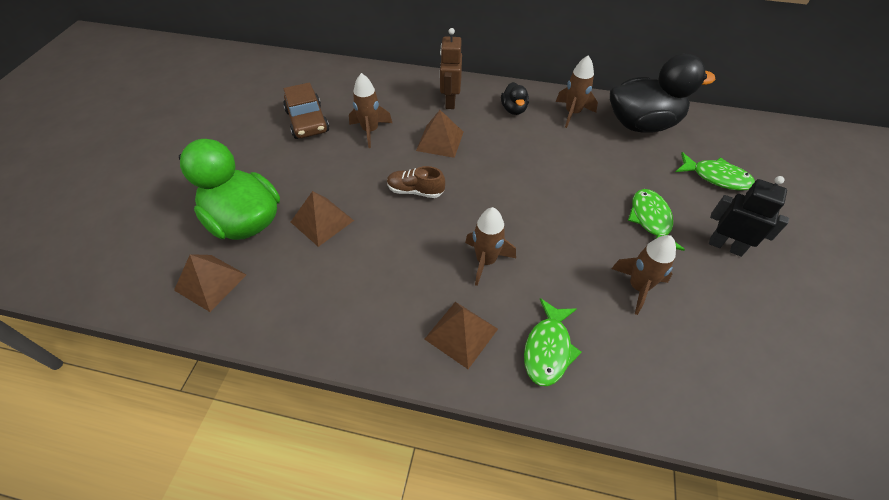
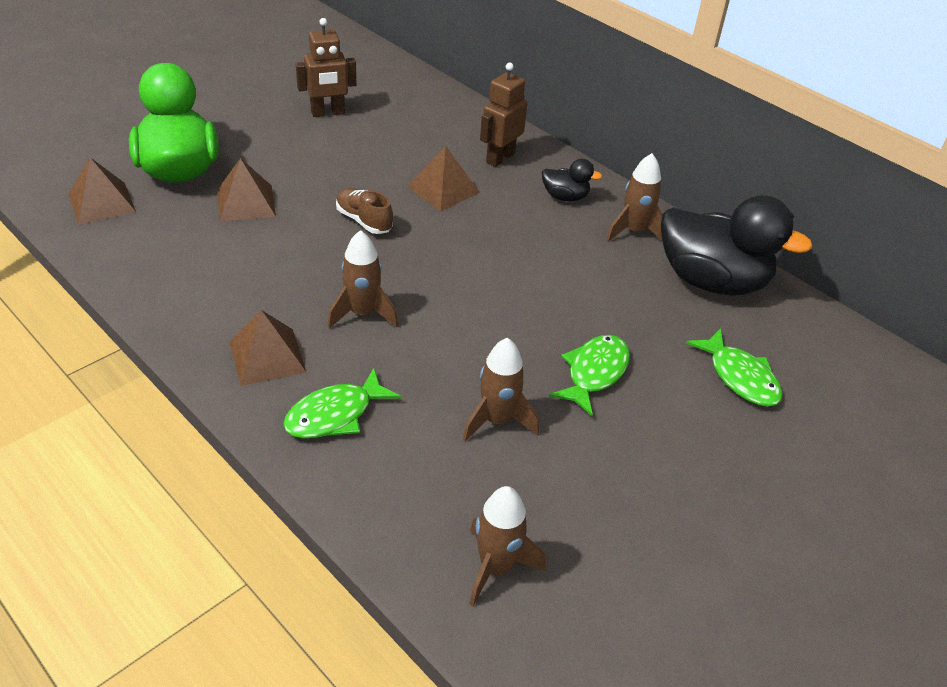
camera: 30 degrees right, 10 degrees down
(307, 121) = (328, 113): brown car -> brown robot
(370, 131) = (380, 148): brown rocket -> brown rocket (496, 567)
(514, 109) = (565, 197): black duck -> black duck turned 105 degrees counterclockwise
(725, 246) = (656, 443): black robot -> none

